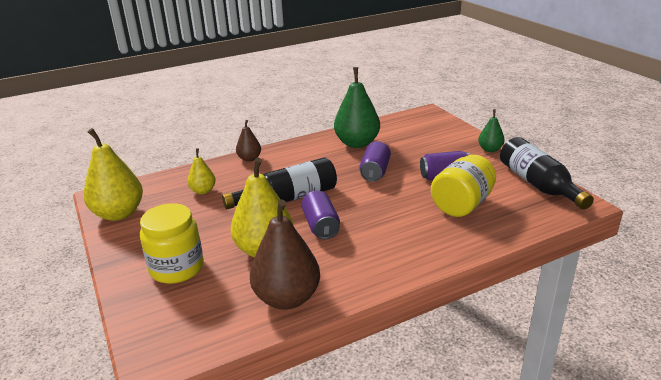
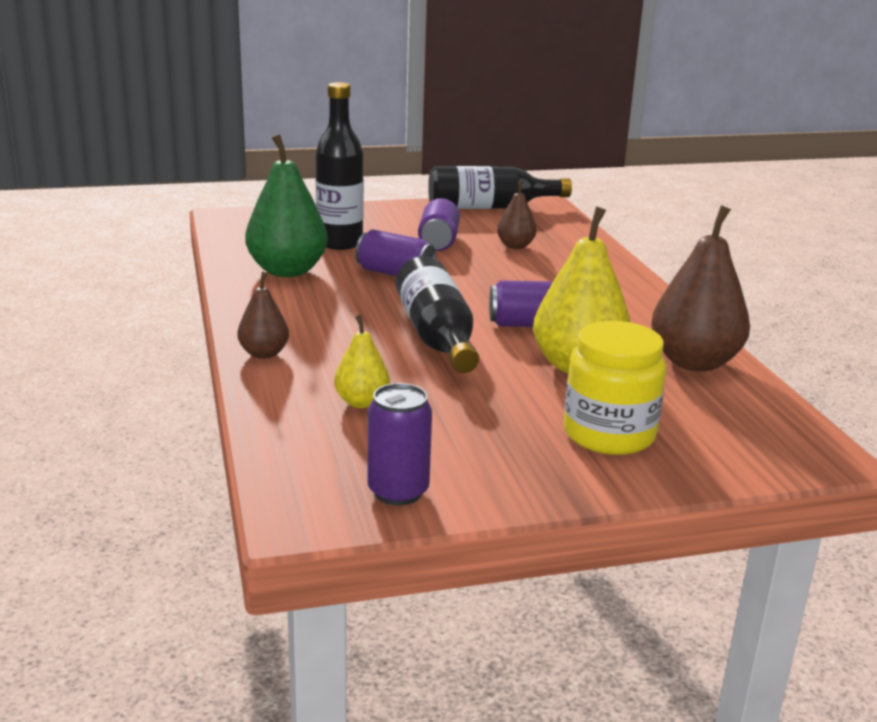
camera: 80 degrees left, 5 degrees down
(119, 213) = (398, 491): yellow pear -> purple can
(412, 148) = (340, 243): none -> black bottle
(462, 205) = (515, 246): yellow jar -> brown pear
(490, 149) = (383, 208): green pear -> none

